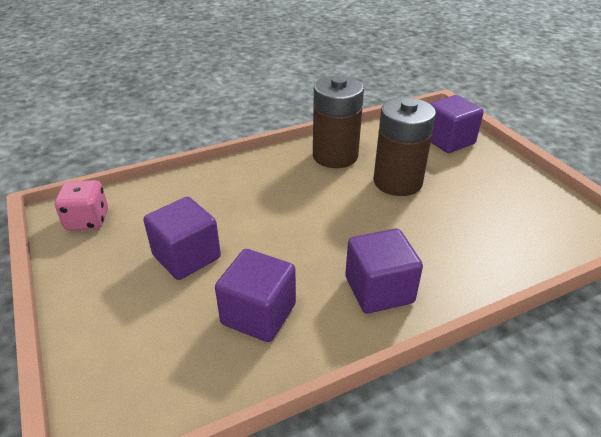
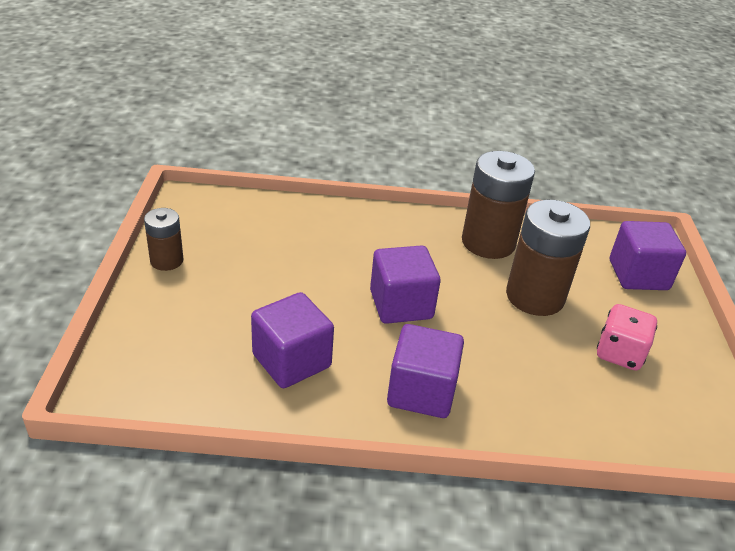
camera: 25 degrees right, 0 degrees up
(78, 276) = (166, 260): none -> brown battery
(87, 220) = (205, 215): pink dice -> pink dice (619, 353)
(186, 256) = (266, 283): purple cube -> purple cube (401, 305)

